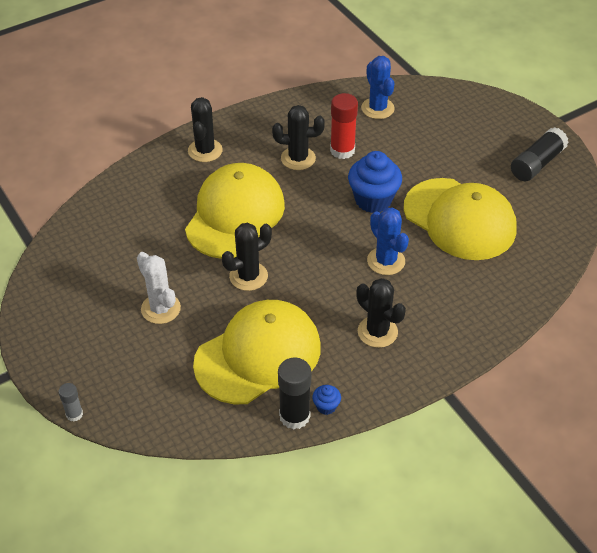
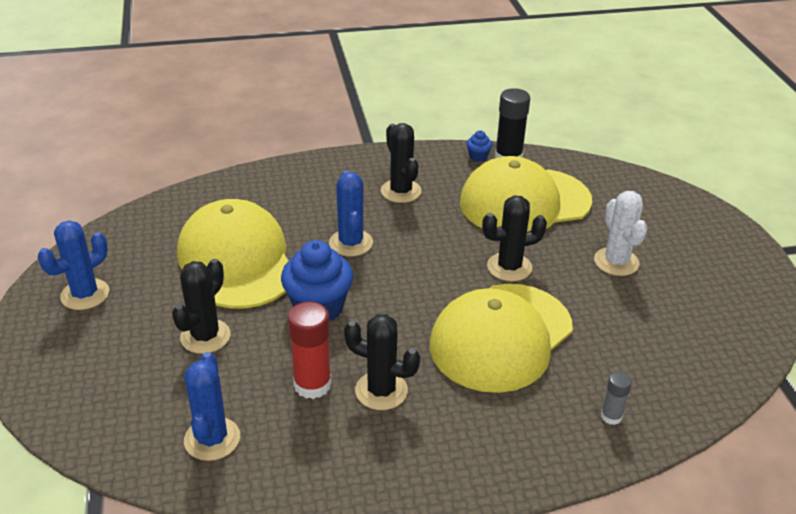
camera: 160 degrees left, 10 degrees down
(74, 414) = (710, 202): grey glue stick -> grey glue stick (611, 416)
(205, 150) = (513, 445): black cactus -> black cactus (205, 336)
(537, 163) = (85, 294): black glue stick -> blue cactus

